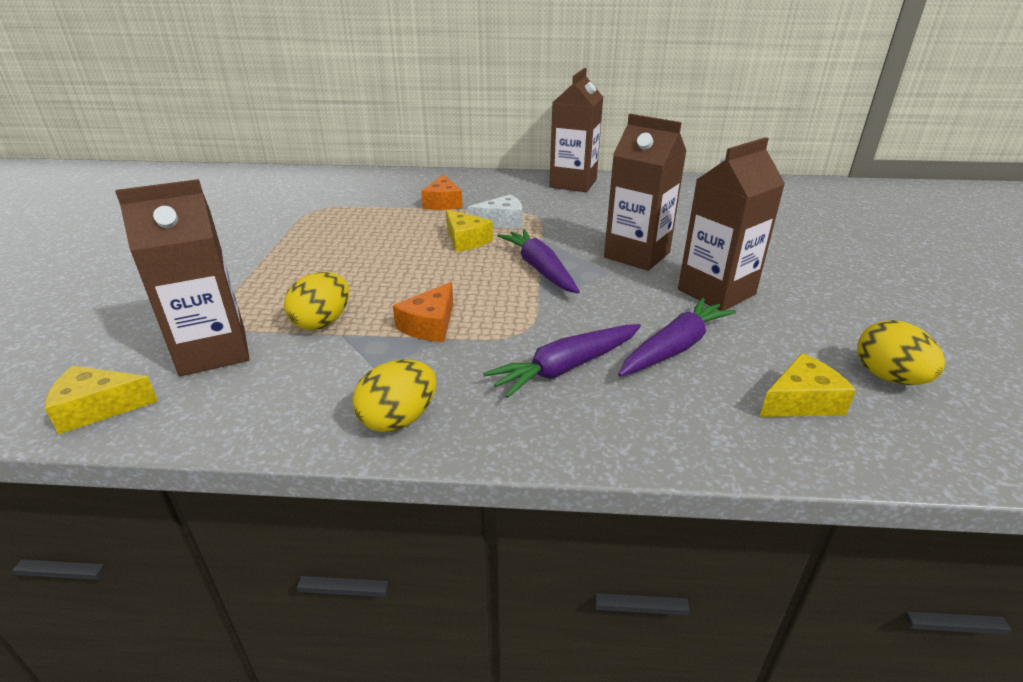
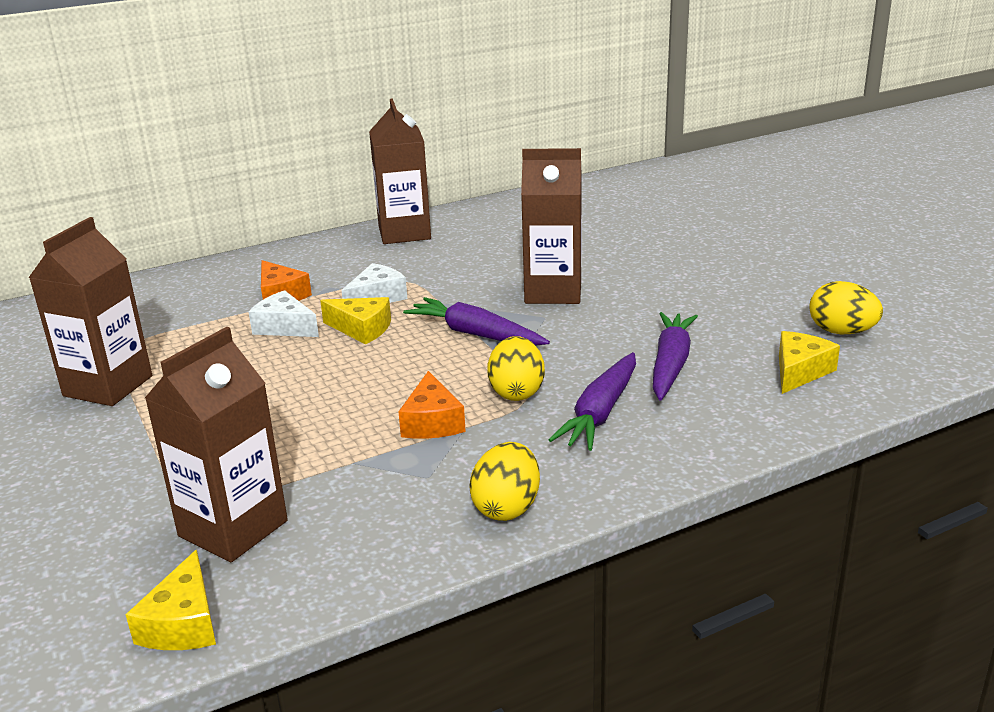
camera: 30 degrees left, 5 degrees down
(98, 408) = (183, 623): yellow cheese -> yellow cheese turned 45 degrees counterclockwise
(322, 322) = (315, 459): yellow egg -> yellow egg (516, 392)
(419, 224) = (284, 327): none -> white cheese
(716, 292) = (657, 305): brown carton -> brown carton (108, 386)

